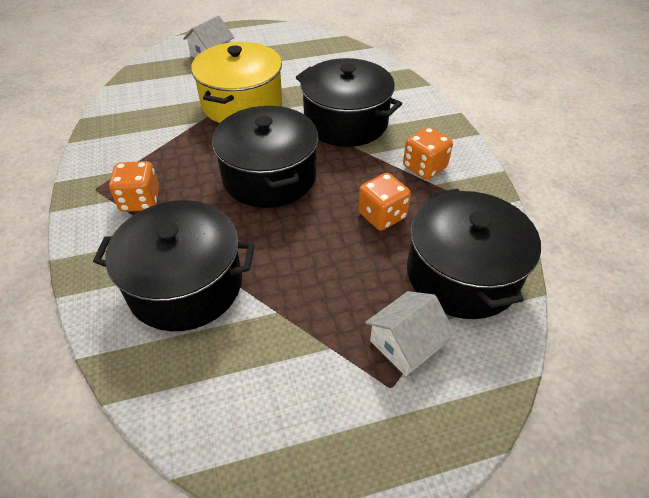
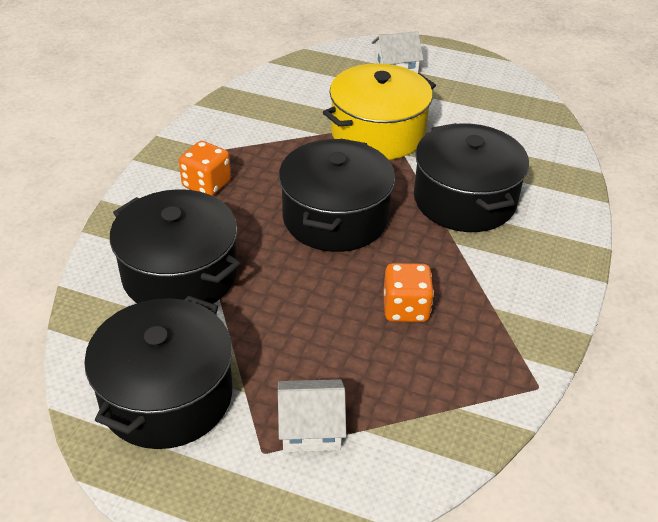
camera: 35 degrees right, 5 degrees down
(424, 167) = (500, 285): orange dice -> none
(462, 274) = (427, 404): black pot -> black pot (167, 395)

